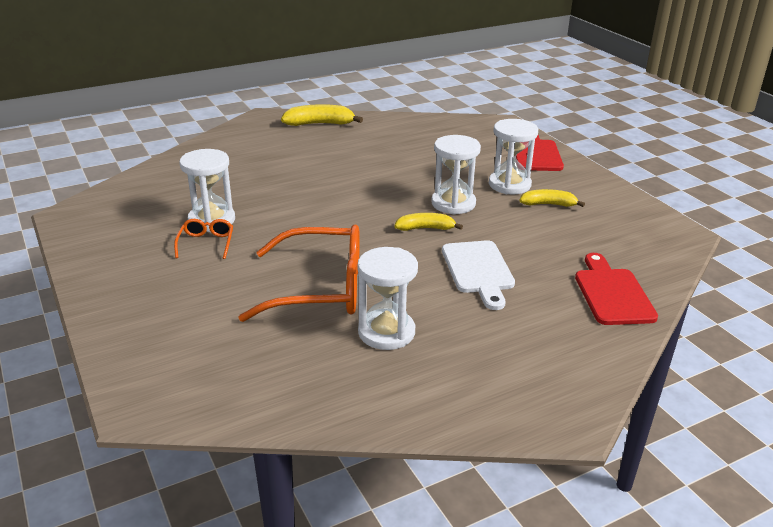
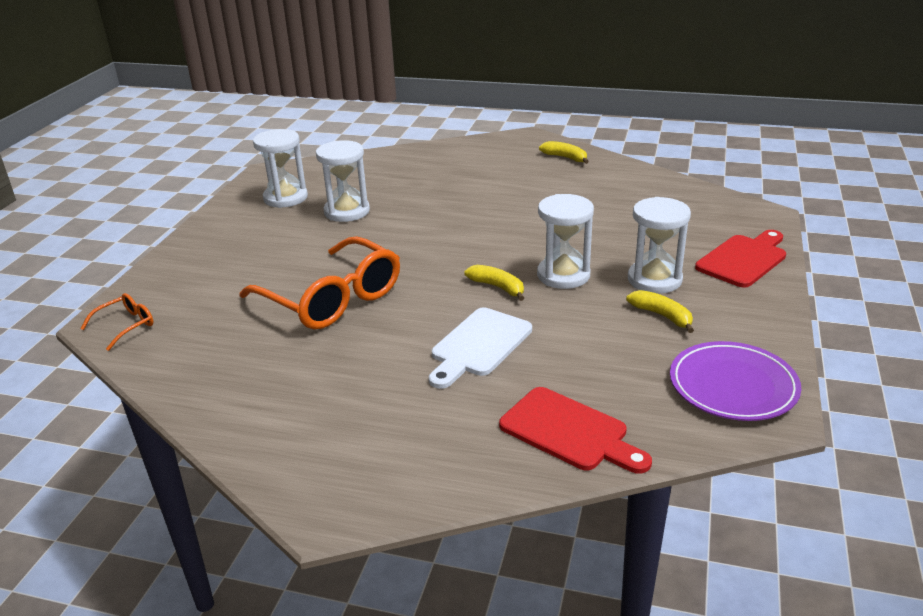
camera: 45 degrees right, 0 degrees up
(206, 243) = (314, 228): orange glasses -> orange glasses (126, 326)
(320, 124) = (565, 157): yellow banana -> yellow banana, size x0.66
(386, 332) = (318, 357): white hourglass -> white hourglass (285, 198)
(612, 293) = (569, 431): red cutting board -> red cutting board turned 90 degrees clockwise
(643, 227) = (733, 386): none -> purple plate

